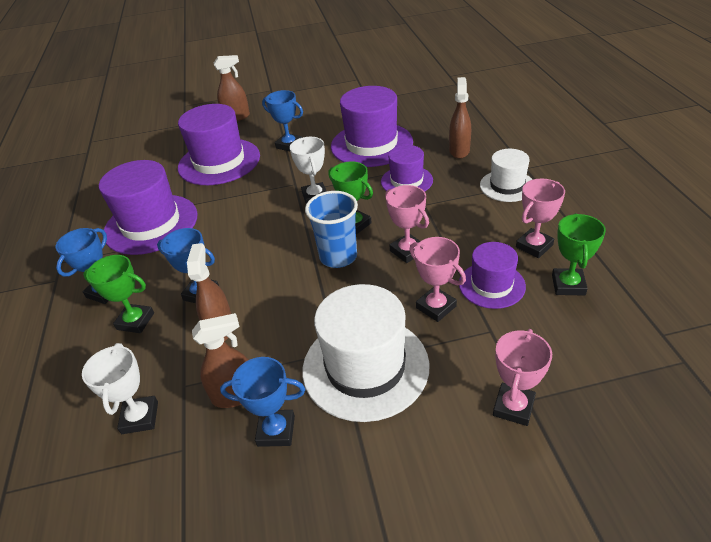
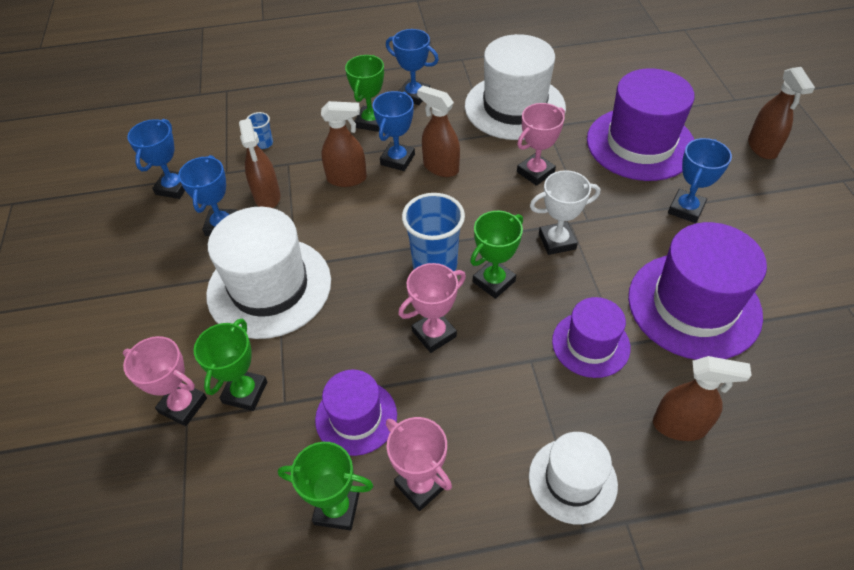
camera: 90 degrees right, 10 degrees up
(140, 417) = (264, 143): white trophy -> blue cup
(151, 224) = (514, 107): purple hat -> white hat
(198, 509) = (173, 187): none -> blue trophy
(219, 263) = (440, 167): none -> brown spray bottle
(436, 307) = (333, 354): pink trophy -> pink trophy (535, 172)
(487, 361) = (245, 392): none -> green trophy

